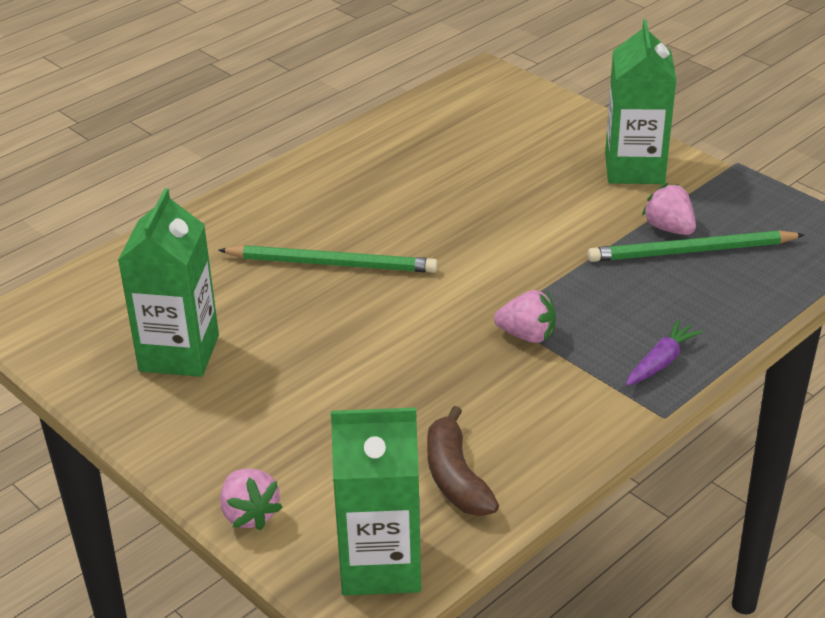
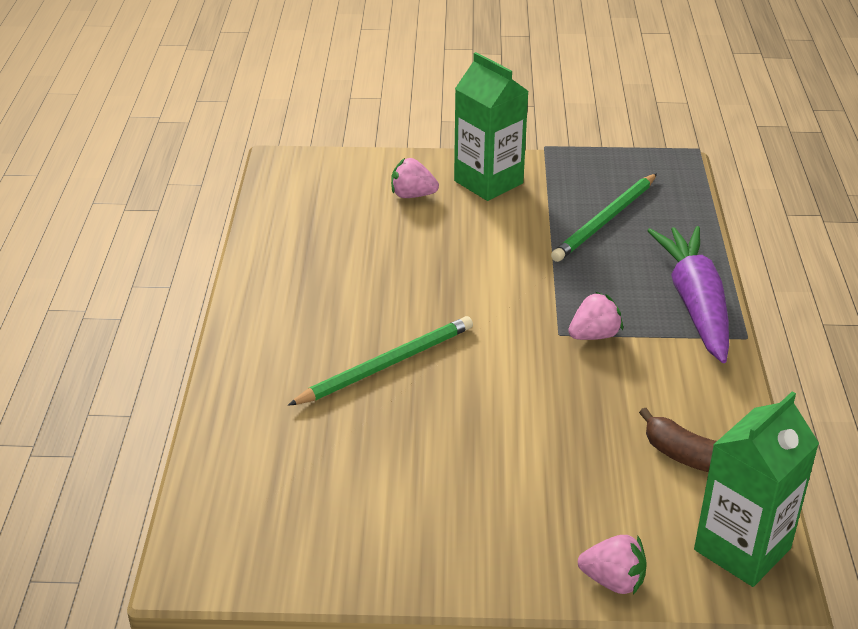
camera: 45 degrees left, 0 degrees up
(179, 353) = (377, 504): green carton -> none
(661, 362) = (695, 304): purple carrot -> purple carrot, size x2.18
(669, 228) = (570, 212): pink strawberry -> pink strawberry (412, 195)

